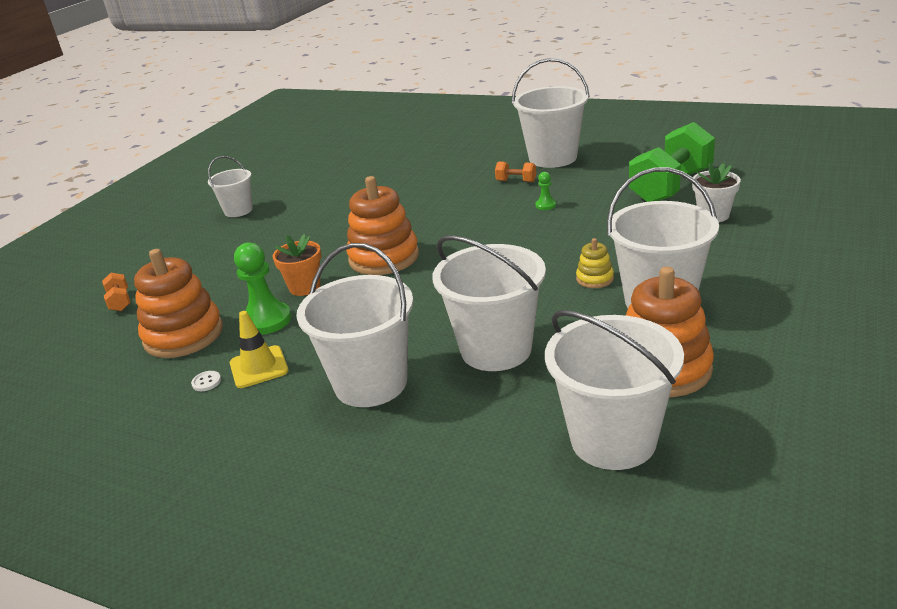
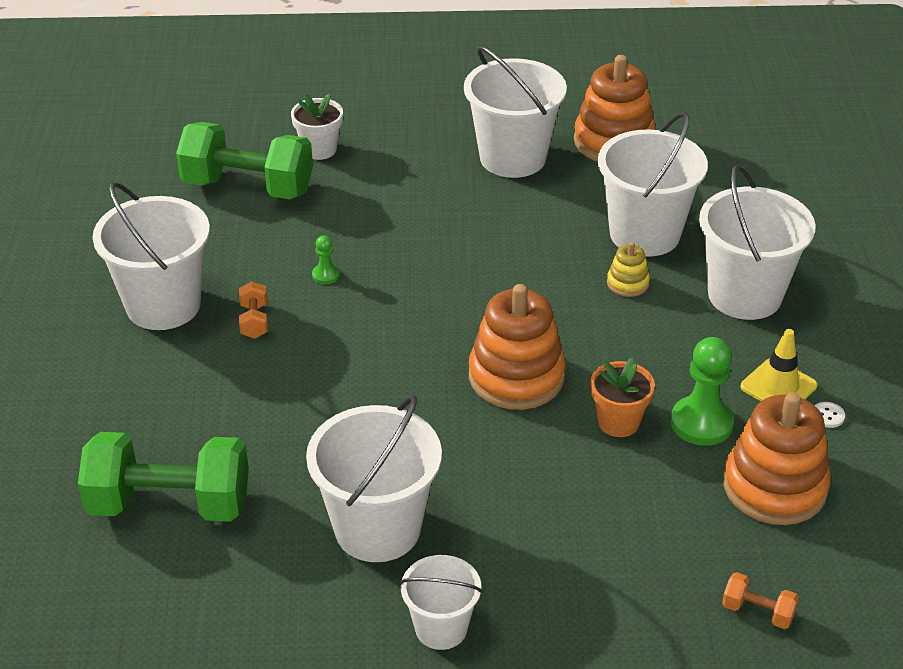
camera: 120 degrees left, 10 degrees up
(120, 301) = (757, 612): orange dumbbell -> orange dumbbell turned 75 degrees clockwise
(392, 156) = (170, 504): none -> green dumbbell
(594, 279) = (489, 202): yellow stacking toy -> yellow stacking toy (627, 283)
(613, 440) = (715, 150): white bucket -> white bucket (377, 529)

